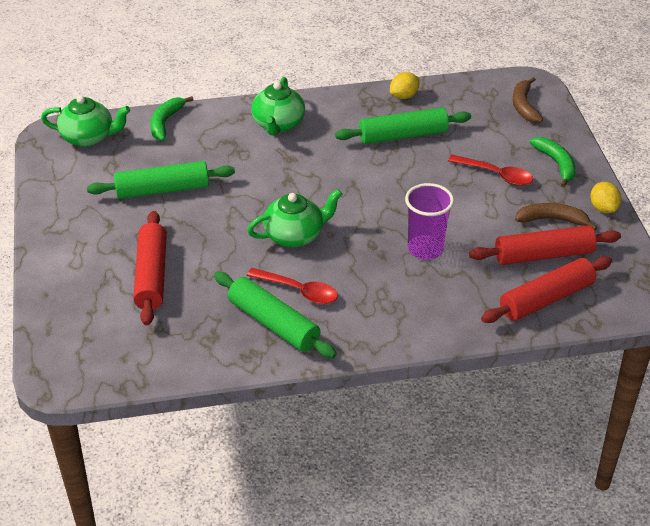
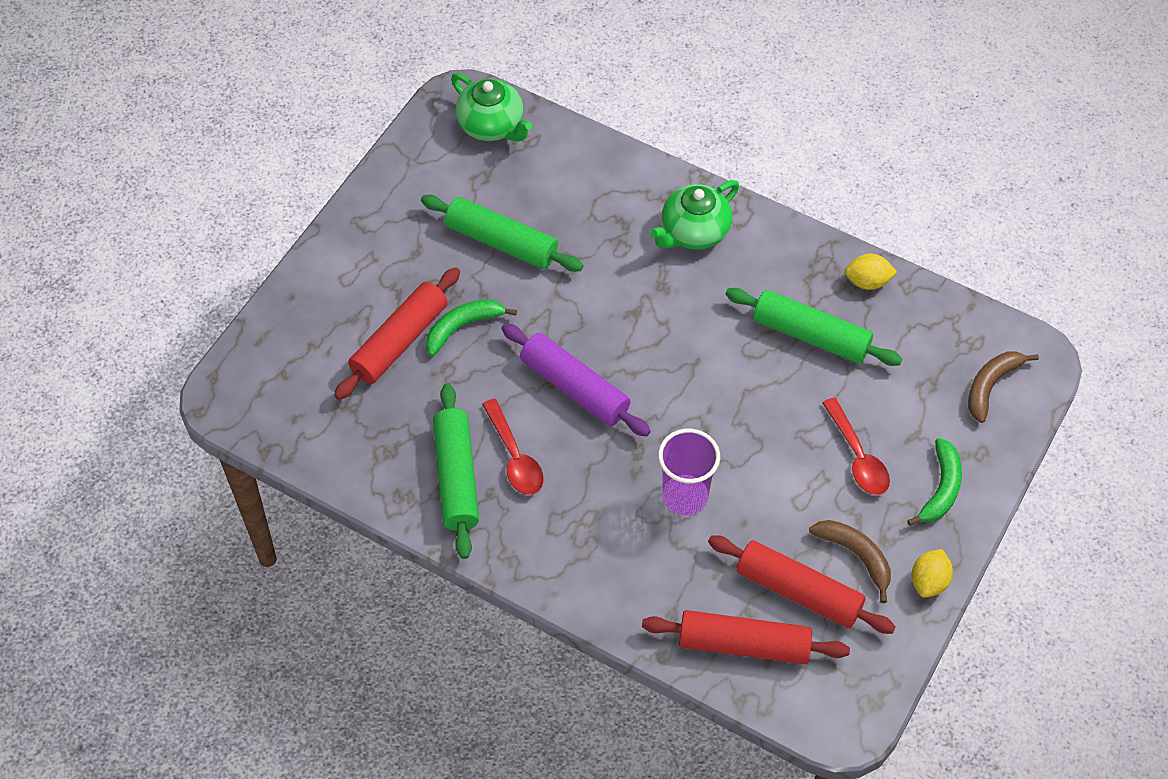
camera: 40 degrees right, 15 degrees up
(165, 122) = (583, 154): green banana -> green banana (462, 327)
(295, 235) = (574, 388): green teapot -> purple rolling pin

